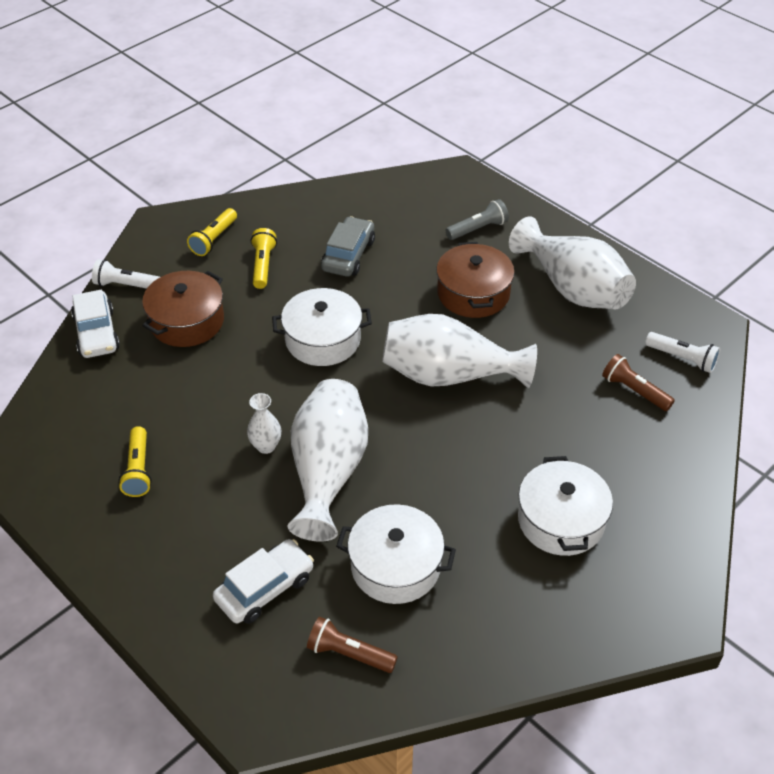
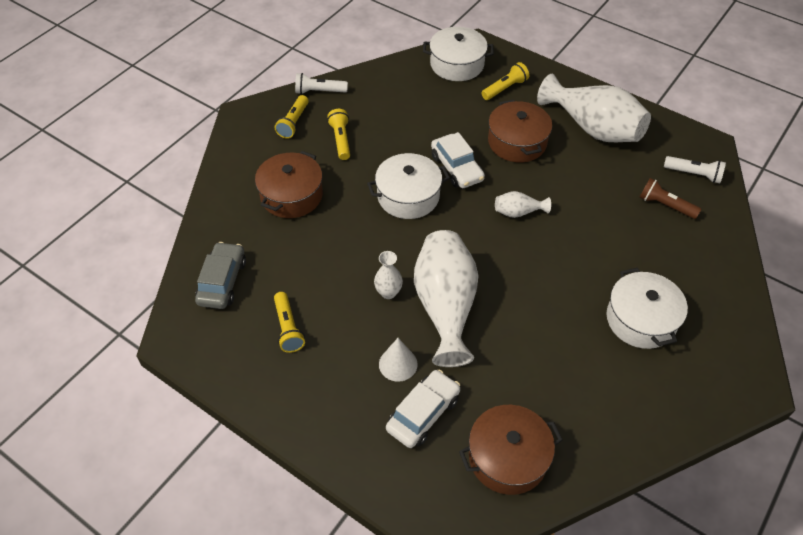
camera: 10 degrees left, 5 degrees up
(97, 333) = (218, 215): white car -> white car (457, 168)
(126, 285) = (231, 171): white flashlight -> white flashlight (319, 91)
(252, 528) = (398, 364): none -> white cone
(348, 255) = (408, 122): grey car -> grey car (222, 282)
(349, 653) = (507, 457): brown flashlight -> brown pot
(395, 566) = (523, 378): white pot -> white pot (457, 64)
(449, 375) = (518, 212): white vase -> white vase, size x0.45
(478, 229) = (505, 88): grey flashlight -> yellow flashlight

